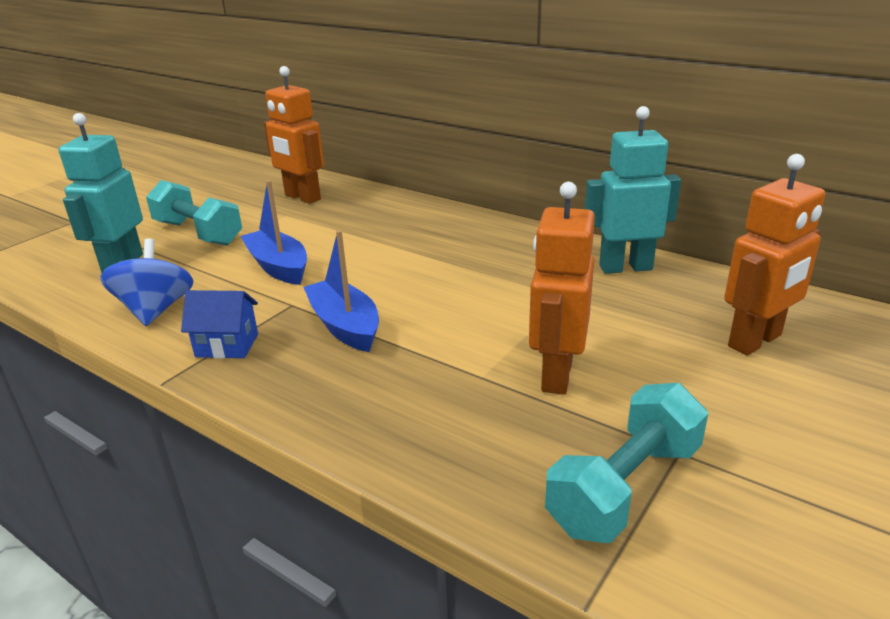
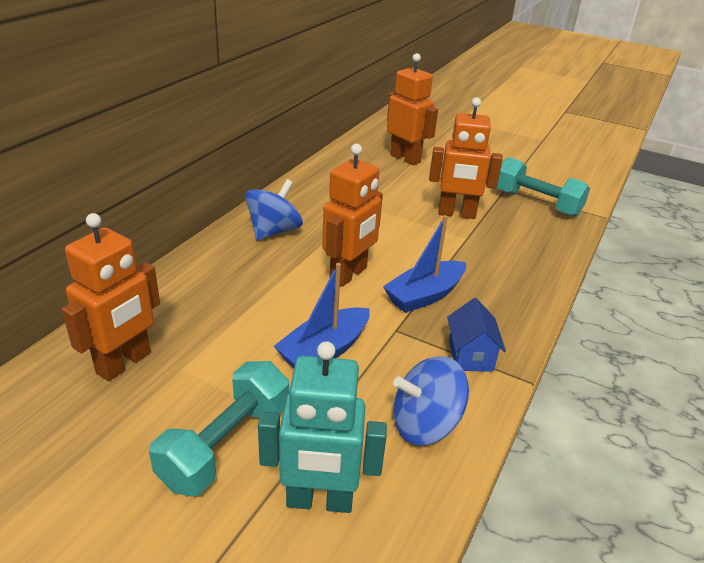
camera: 100 degrees left, 5 degrees up
(398, 281) = (349, 274): none -> orange robot
(491, 241) = (274, 231): none -> blue spinning top
(625, 267) = (321, 182): turquoise robot -> none

